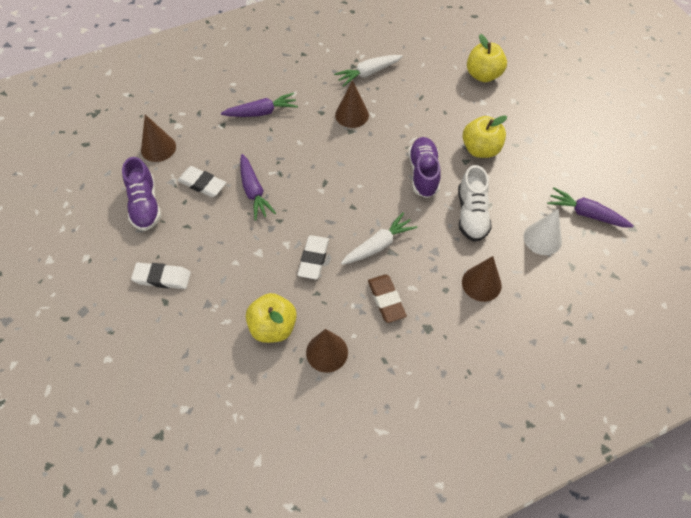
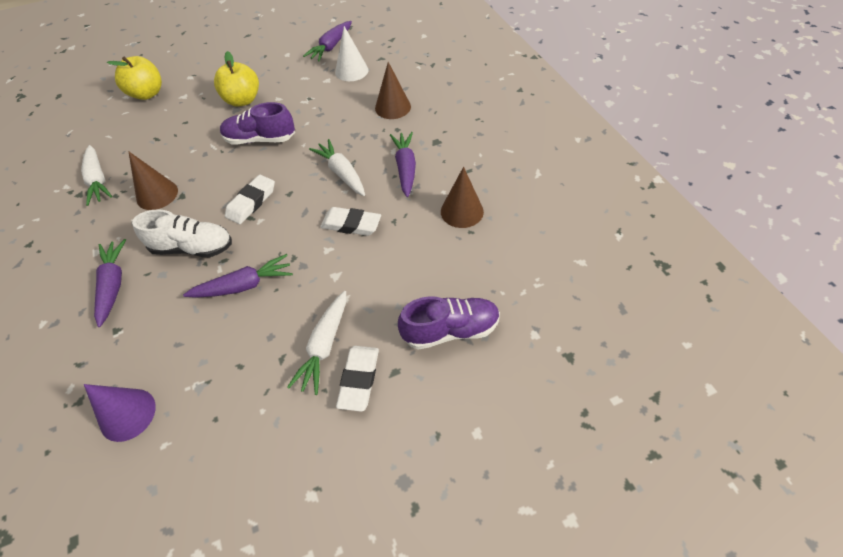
camera: 85 degrees left, 5 degrees down
(145, 205) = (232, 419): purple shoe -> purple shoe (450, 330)
(158, 148) = (127, 414): brown cone -> purple cone
(193, 252) = (324, 346): none -> white carrot
(202, 184) = (215, 346): white eraser -> white eraser (251, 202)
(273, 327) = (433, 256): yellow apple -> none
(386, 300) = (405, 168): brown eraser -> purple carrot
(471, 214) = (317, 109): white shoe -> white shoe (193, 248)

